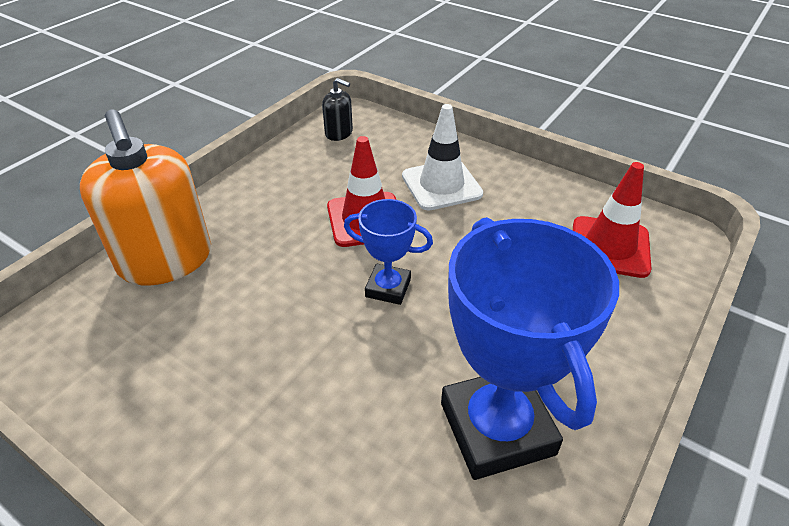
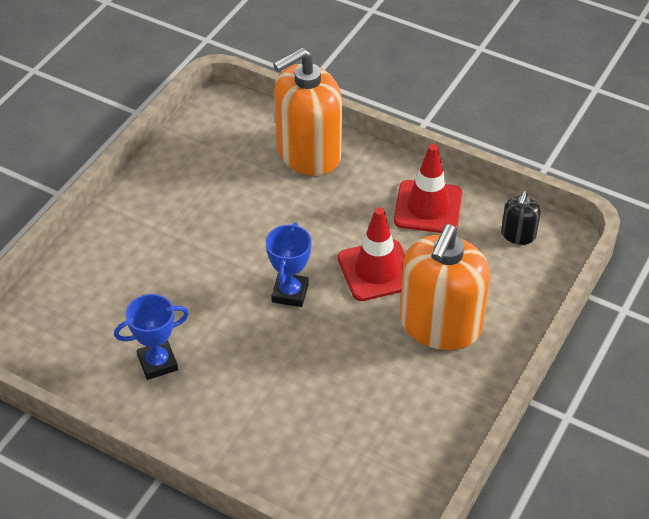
camera: 85 degrees right, 5 degrees up
(441, 185) = (440, 325): white traffic cone -> orange soap dispenser
(497, 428) = (157, 363): blue trophy -> blue trophy, size x0.51
(609, 247) = (362, 460): red traffic cone -> red traffic cone (428, 207)

